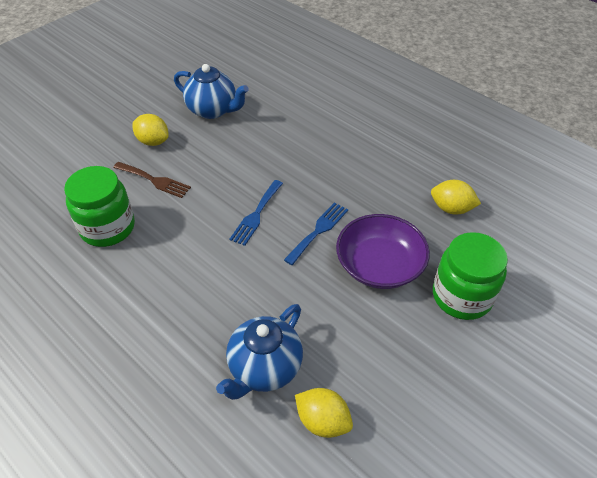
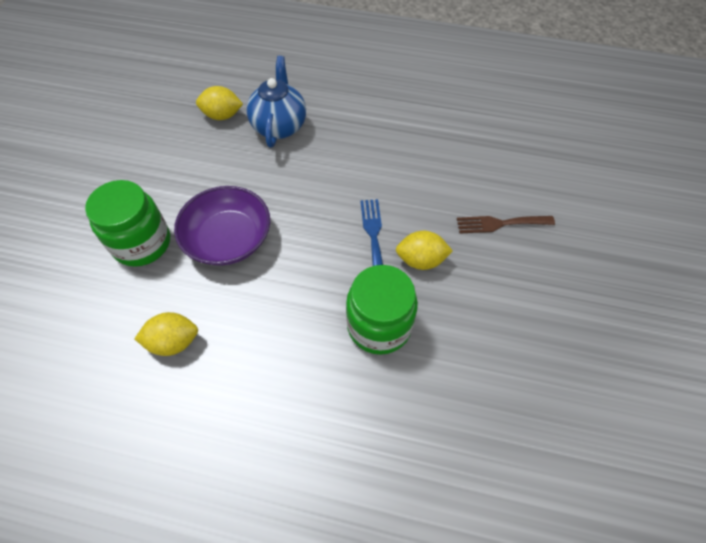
camera: 150 degrees right, 10 degrees up
(108, 228) = (487, 163): green jar -> green jar (379, 326)
(153, 141) = (553, 268): yellow lemon -> yellow lemon (421, 260)
(213, 110) = (541, 352): blue teapot -> none
(318, 231) = (303, 246): blue fork -> none

